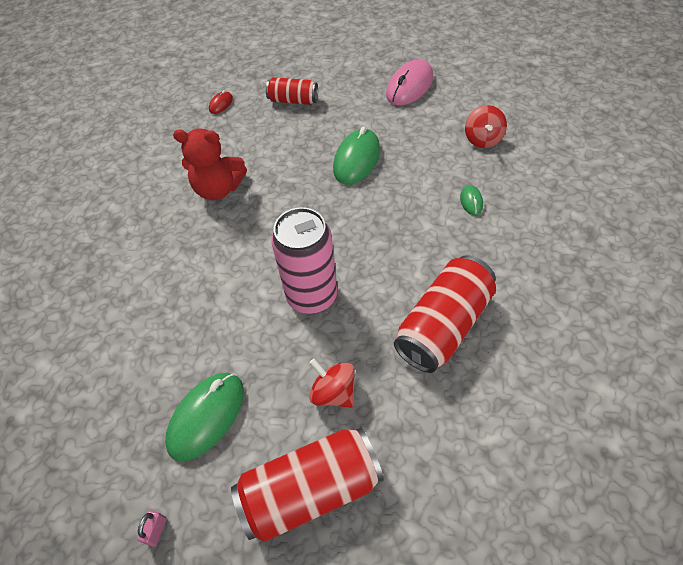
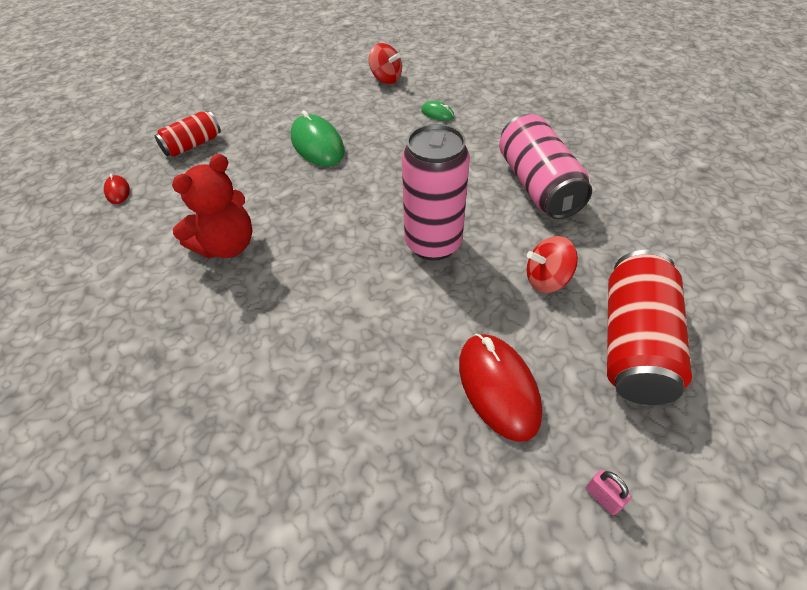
camera: 55 degrees left, 5 degrees down
(206, 416) = (498, 387): green mouse -> red mouse
(409, 86) = (281, 81): pink mouse -> none
(443, 325) = (537, 185): red can -> pink can

